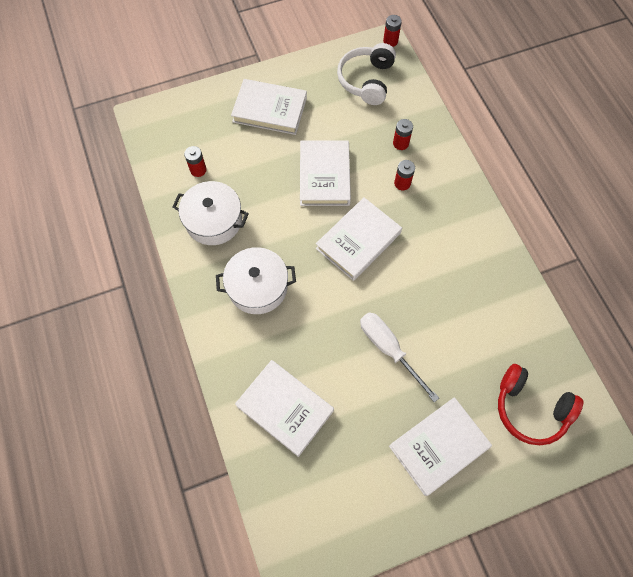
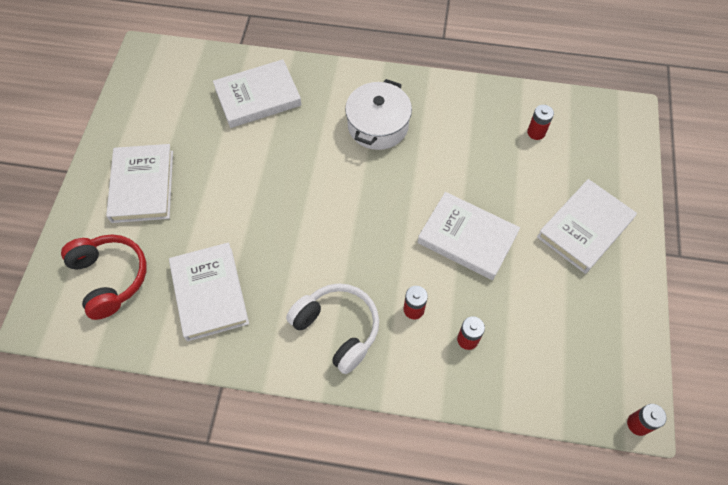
camera: 120 degrees right, 5 degrees down
(214, 221) = (469, 121): white pot -> none
(358, 241) = (372, 229): white book -> white book (209, 293)
(366, 80) = (582, 355): white headphones -> white headphones (337, 329)
(389, 349) = (248, 195): white screwdriver -> none
(530, 408) = (110, 278): red headphones -> red headphones turned 90 degrees clockwise

